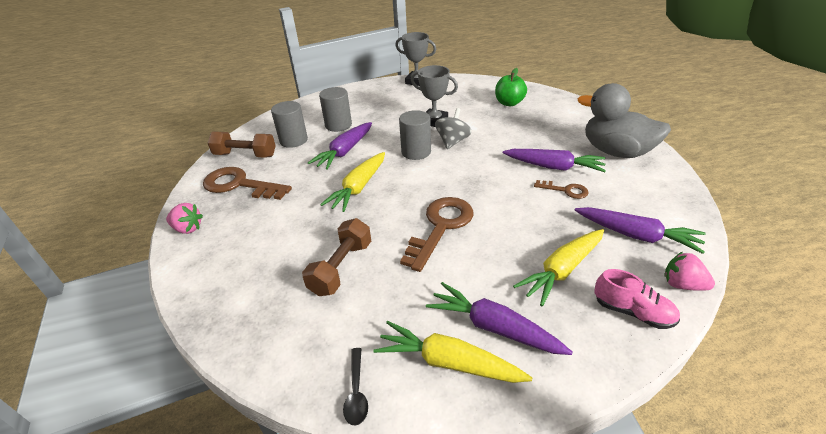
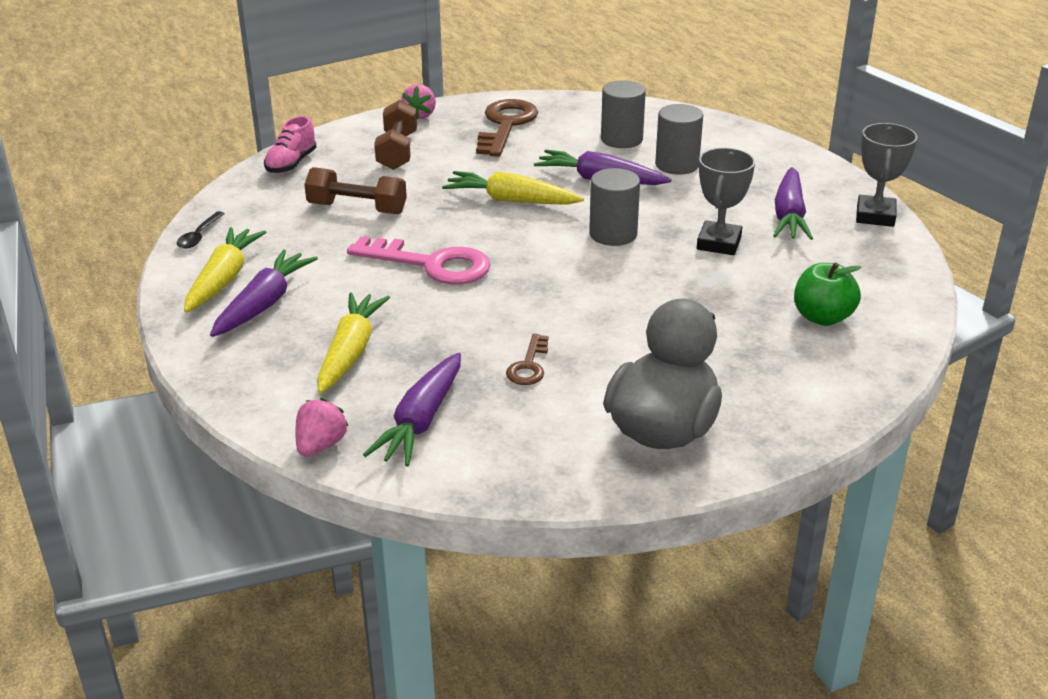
camera: 80 degrees right, 5 degrees down
(245, 155) = (574, 115): brown dumbbell -> brown dumbbell (397, 151)
(356, 392) = (199, 236): black spoon -> black spoon turned 60 degrees counterclockwise
(440, 227) = (431, 264): brown key -> pink key
(452, 141) = (653, 263): grey spinning top -> none
(553, 167) = (595, 357): purple carrot -> purple carrot (789, 215)
(562, 270) = (350, 352): yellow carrot -> yellow carrot turned 60 degrees clockwise
(632, 312) = (277, 398): pink shoe -> pink shoe (291, 164)

